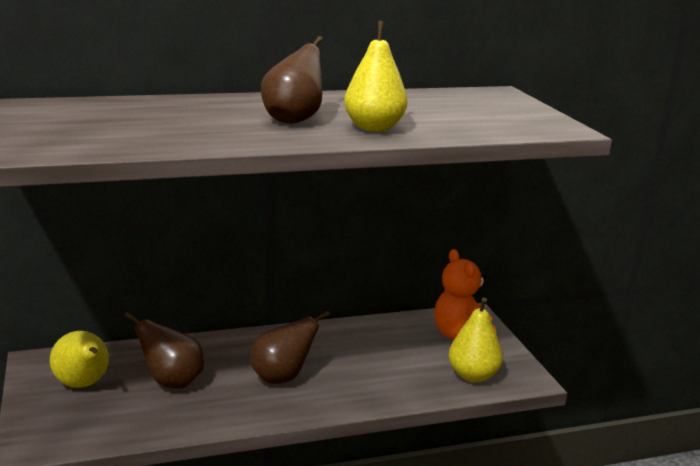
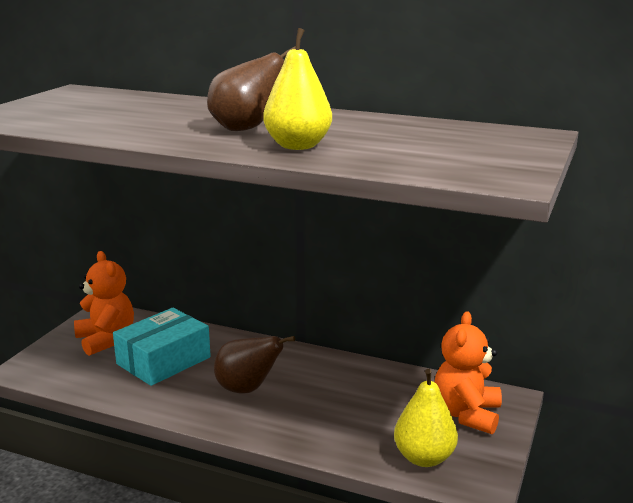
camera: 40 degrees right, 0 degrees up
(83, 384) = (106, 340): yellow pear -> orange teddy bear
(172, 382) = (163, 360): brown pear -> turquoise box

